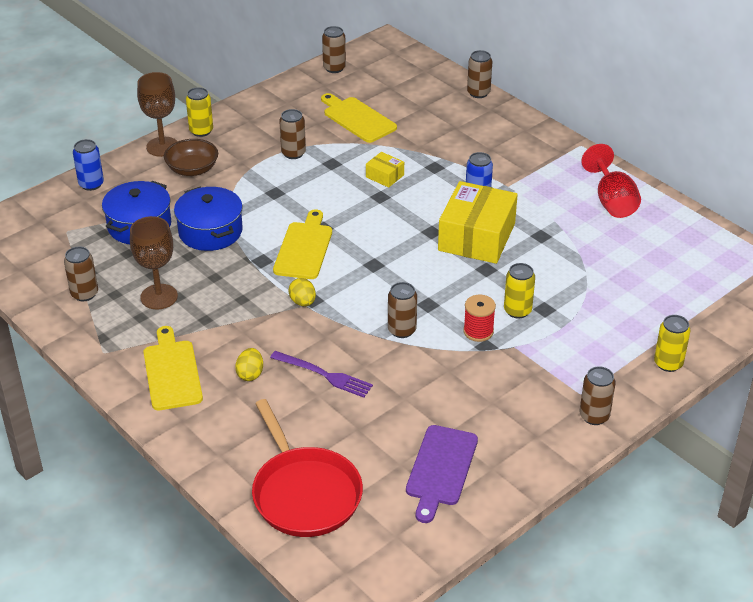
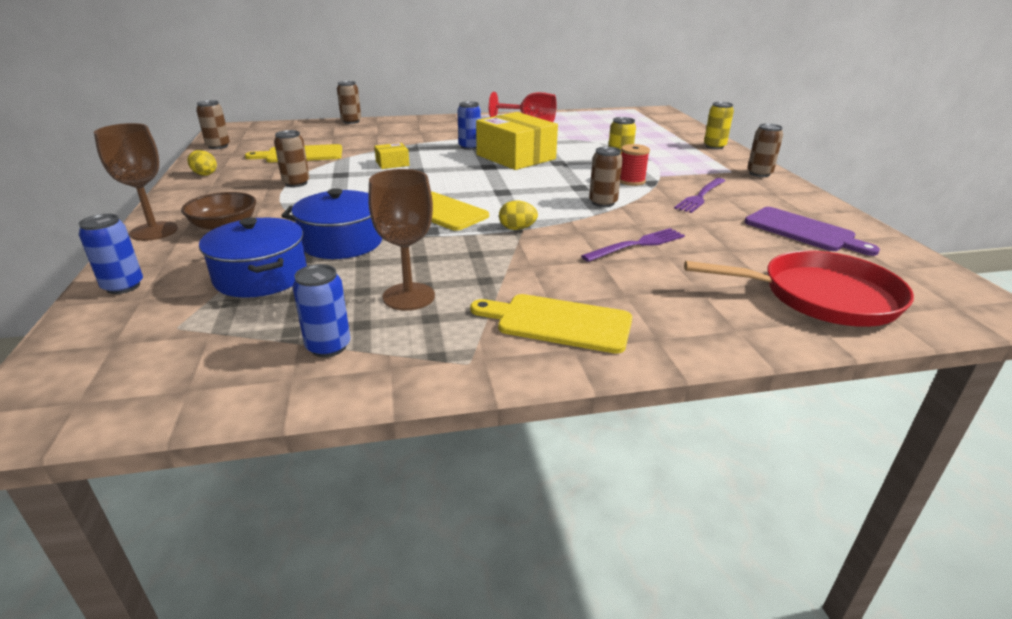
camera: 60 degrees left, 10 degrees down
(84, 294) = (328, 347): brown can -> blue can
(201, 131) = (174, 208): yellow can -> none
(250, 374) = (604, 278): yellow egg -> yellow egg (204, 174)
(476, 387) = (700, 196): none -> purple fork

